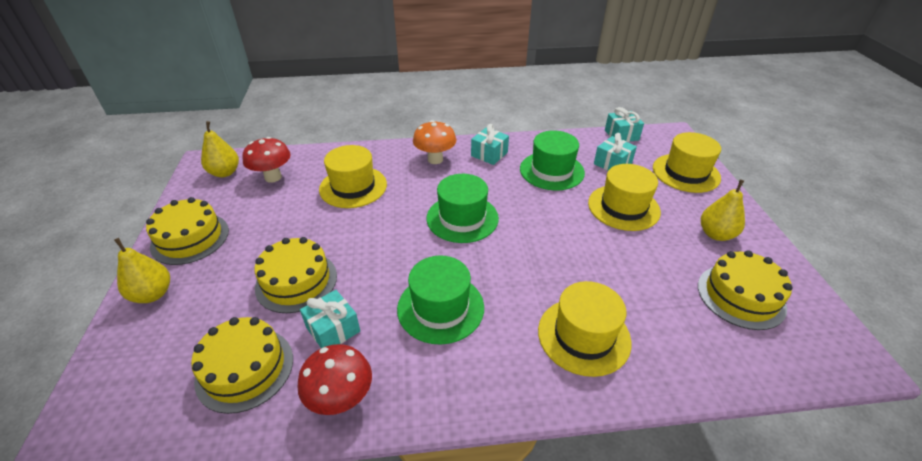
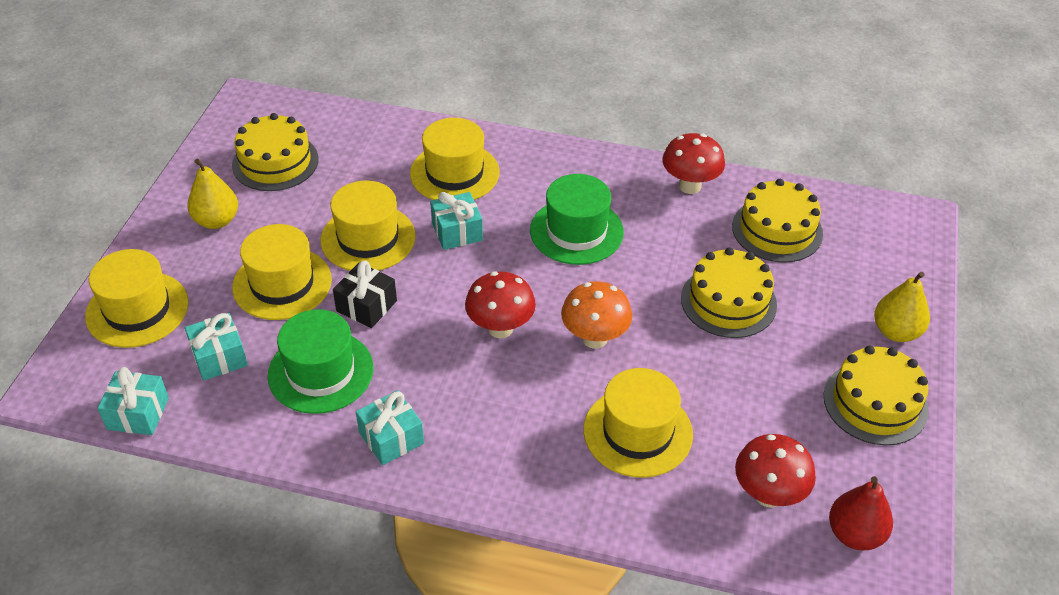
camera: 160 degrees left, 5 degrees up
(225, 172) = (855, 534): yellow pear -> red pear
(333, 329) = (691, 241): turquoise gift -> turquoise gift (457, 231)
(435, 159) = (486, 454): orange mushroom -> orange mushroom (594, 338)
(462, 218) = (500, 328): green hat -> red mushroom
(558, 209) = (366, 306): none -> black gift
(600, 252) = (368, 238): none -> yellow hat

